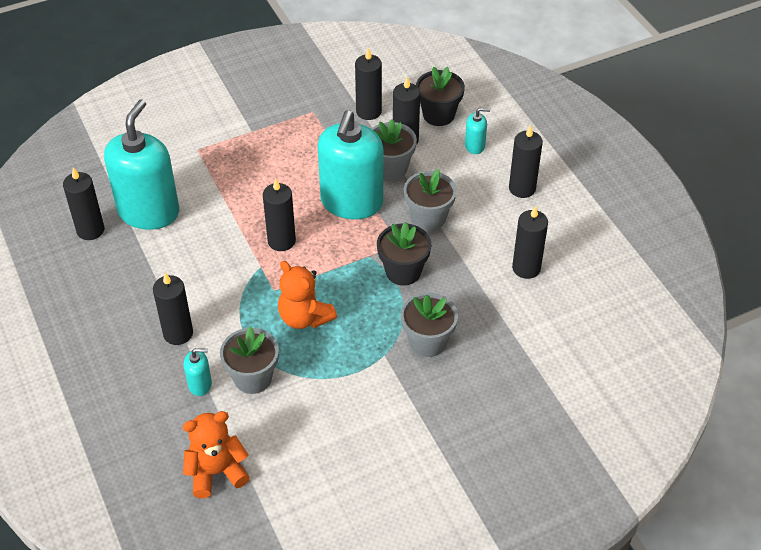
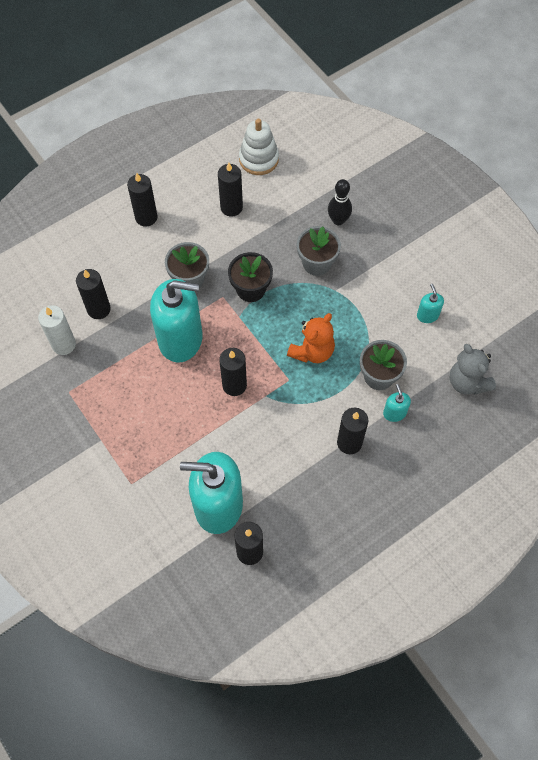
camera: 100 degrees left, 15 degrees up
(216, 472) = (467, 382): orange teddy bear -> grey teddy bear
(368, 111) = (64, 344): black candle -> white candle
(391, 168) = (135, 315): grey flower pot -> none
(438, 115) = (63, 288): black flower pot -> none
(475, 146) = (100, 256): turquoise soap dispenser -> turquoise soap dispenser (427, 315)
(490, 376) = (338, 220): none -> black bowling pin
(600, 305) = (258, 159): none -> white stacking toy

